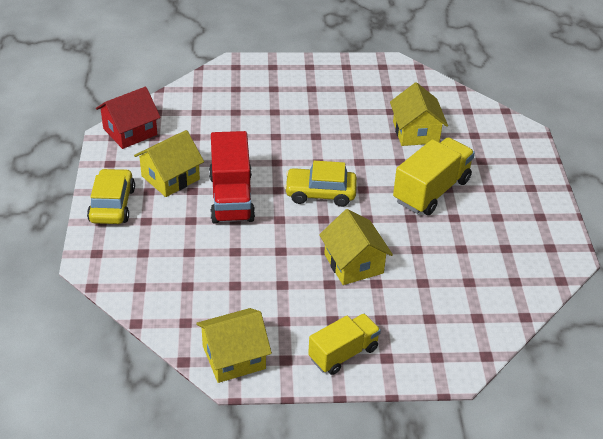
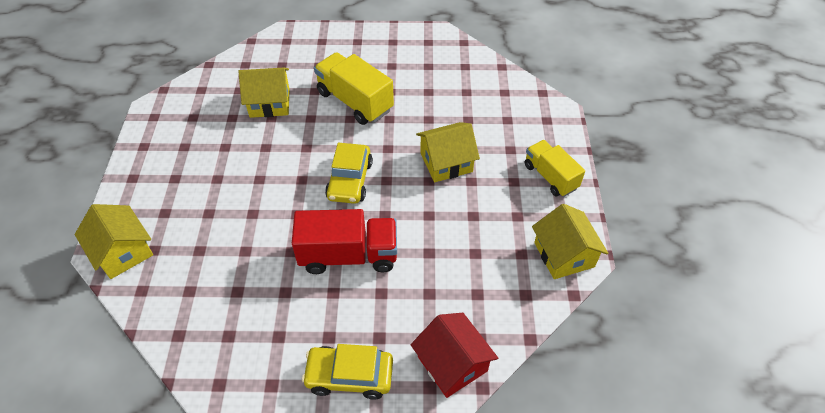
camera: 85 degrees left, 10 degrees up
(130, 131) = (212, 365): red house -> red house (452, 364)
(170, 177) = (308, 315): yellow house -> yellow house (123, 252)

